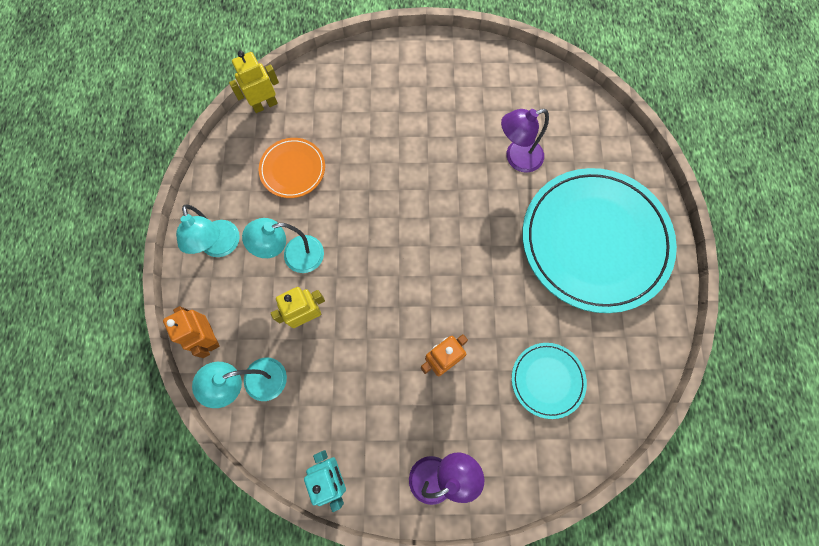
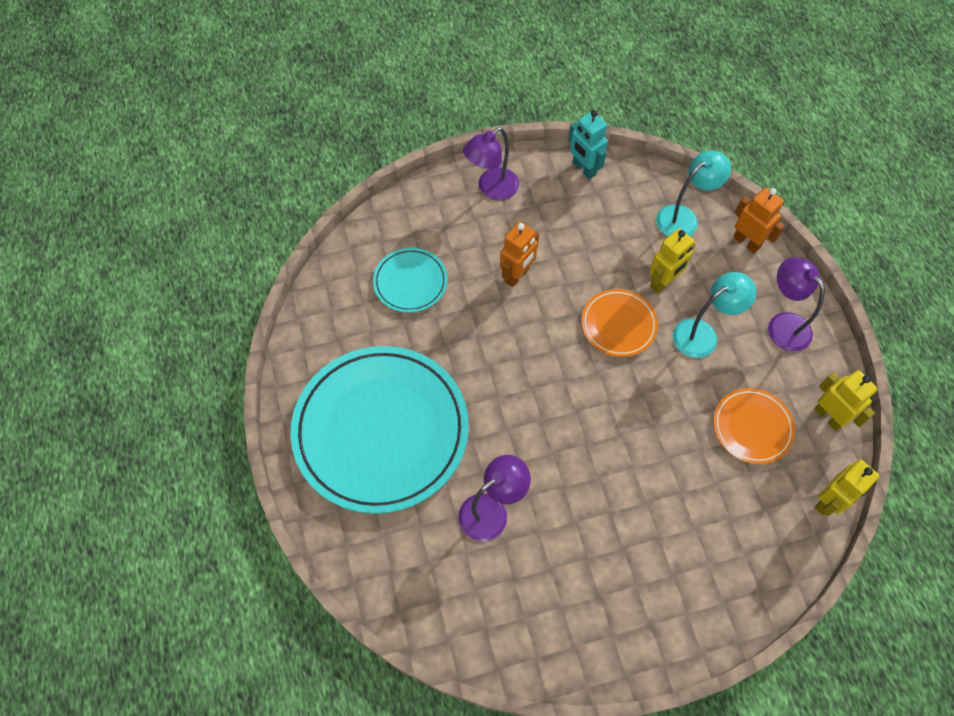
camera: 165 degrees right, 10 degrees down
(222, 247) = (782, 324): turquoise lamp -> purple lamp
(229, 162) = (828, 416): none -> yellow robot
(364, 284) = (618, 324): none -> orange plate

